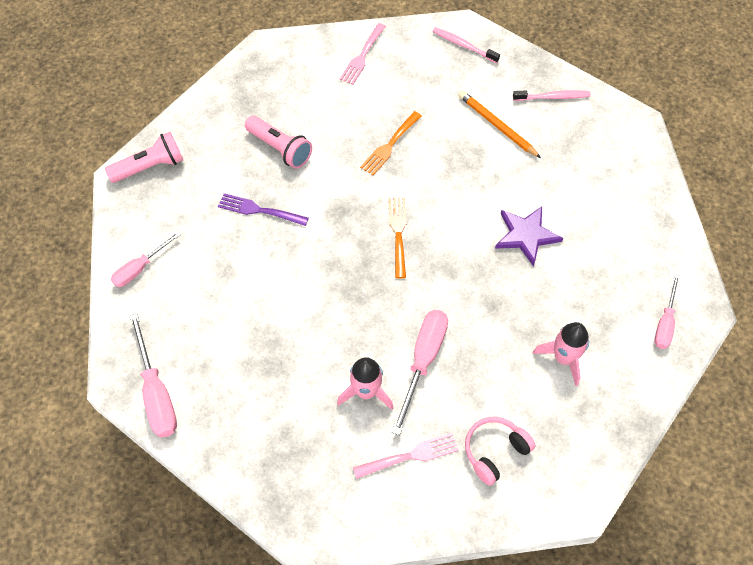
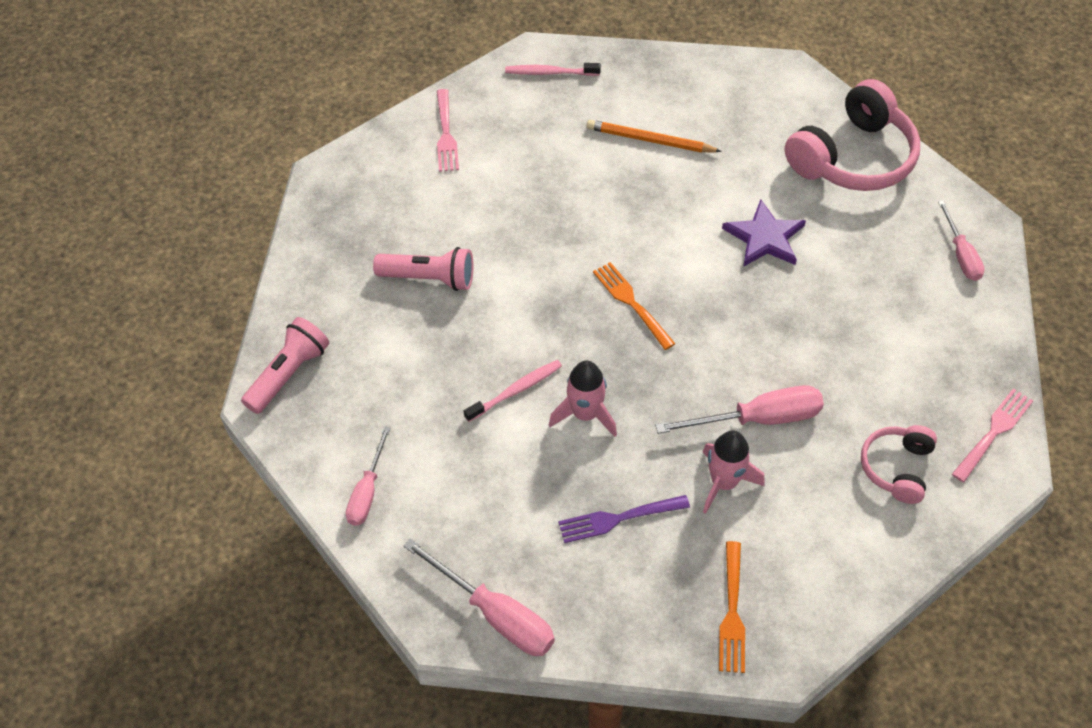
camera: 30 degrees left, 5 degrees down
(260, 210) = (459, 356): purple fork -> purple fork (619, 518)
(390, 144) = (550, 214): orange fork -> orange fork (732, 611)
(409, 456) = (818, 521): pink fork -> pink fork (993, 433)
(423, 361) = (758, 419): pink screwdriver -> pink screwdriver turned 90 degrees clockwise
(553, 97) = (685, 84): pink toothbrush -> pink toothbrush (516, 391)
(563, 358) = (893, 340): pink rocket -> pink rocket (585, 414)
(637, 209) = (852, 157): none -> pink headphones

